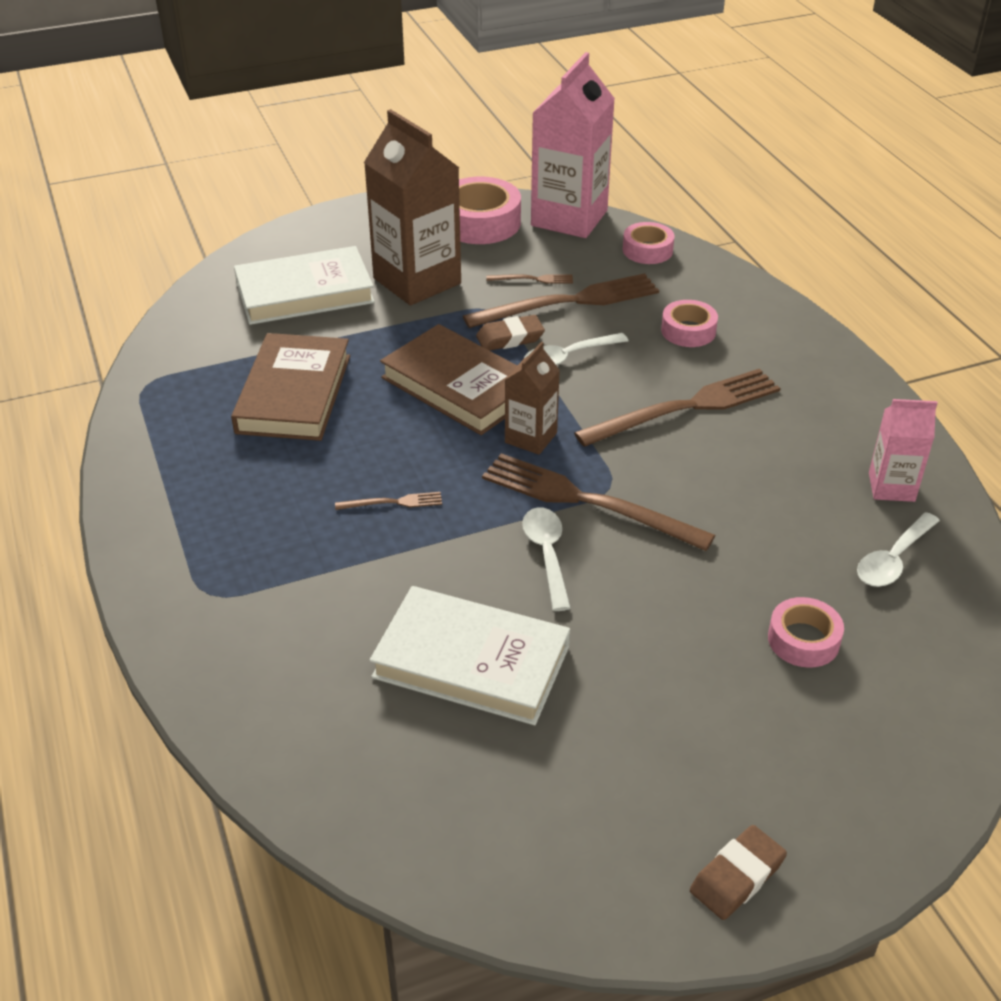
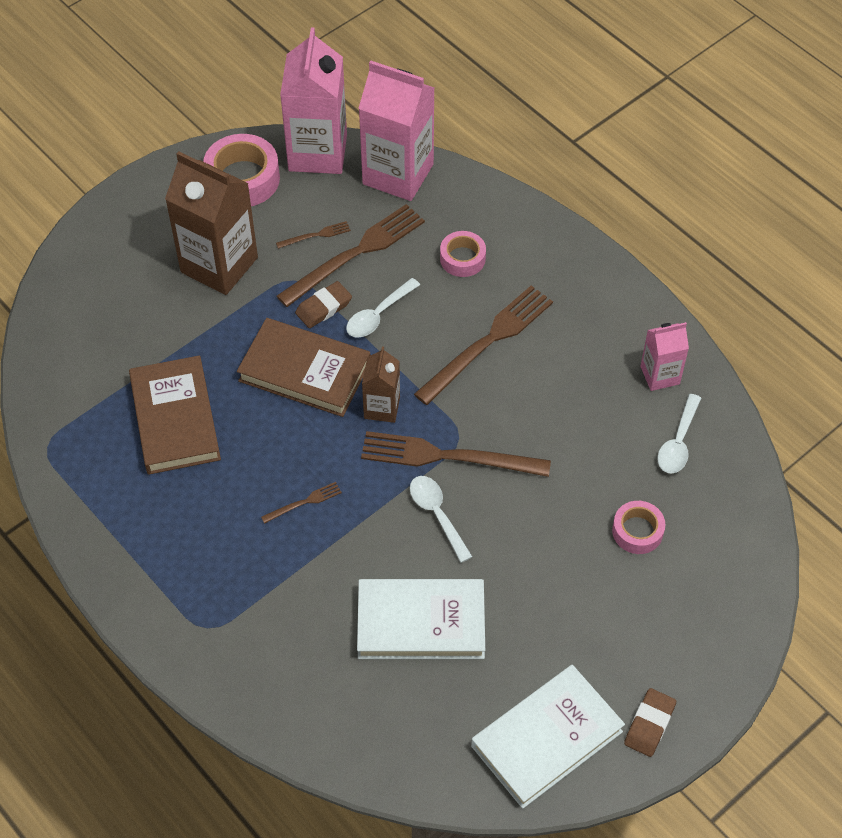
camera: 20 degrees left, 15 degrees up
(305, 293) = (129, 305): white book -> white book (547, 739)
(647, 250) = (398, 174): pink tape -> pink carton

